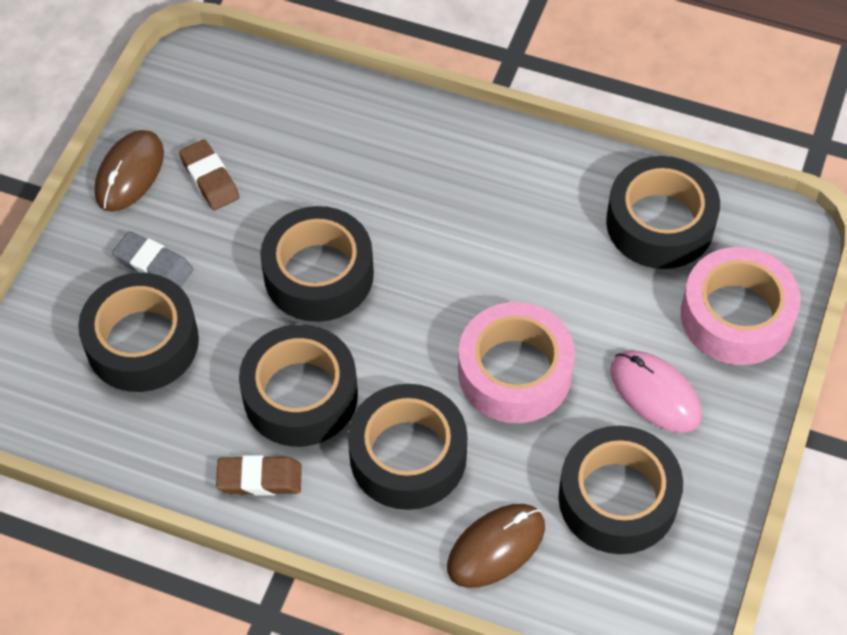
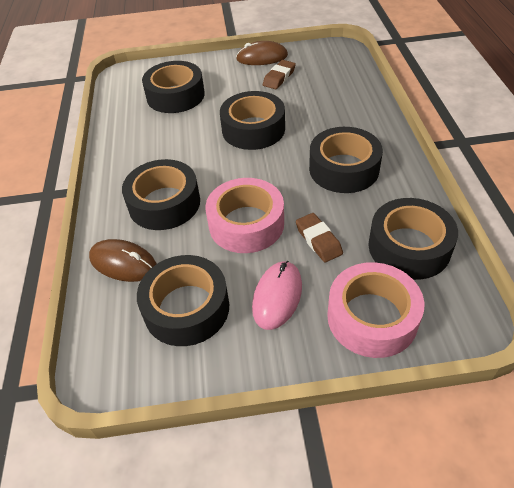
camera: 65 degrees right, 10 degrees down
(154, 265) = (219, 82): grey eraser -> none
(259, 479) = (121, 158): brown eraser -> brown eraser (318, 240)
(300, 395) = (178, 152): black tape -> black tape (344, 169)

